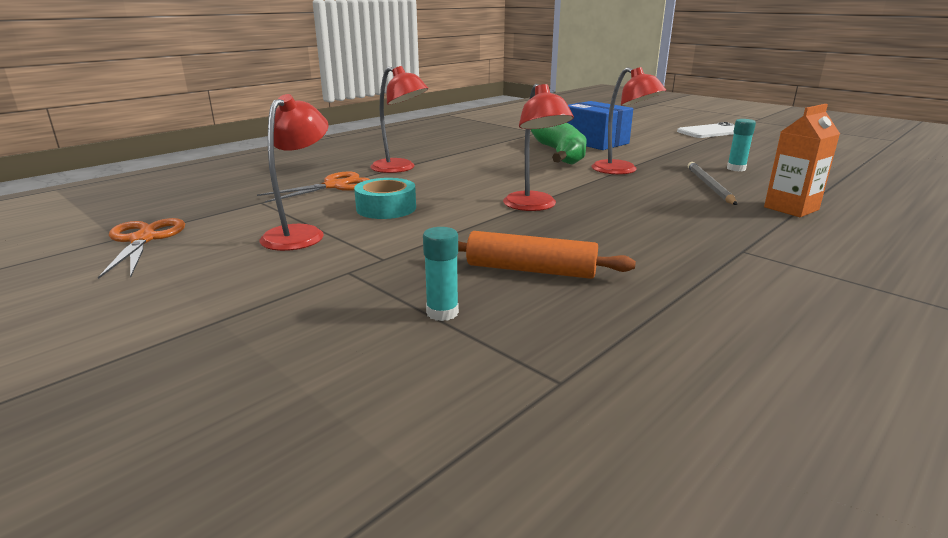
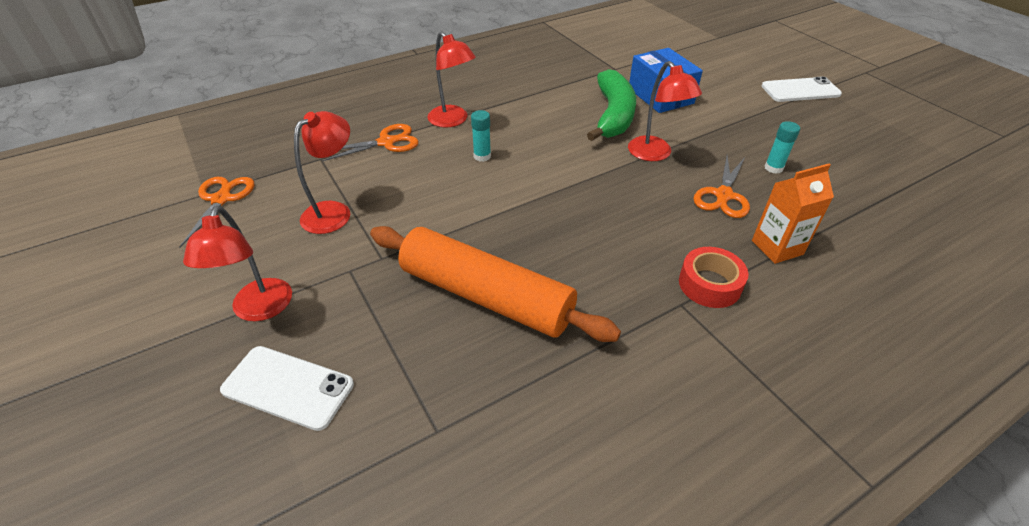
camera: 15 degrees right, 20 degrees up
(322, 376) = (288, 387): none -> white phone
(386, 208) = (414, 185): turquoise tape -> none
(442, 313) = (394, 336): turquoise glue stick -> turquoise glue stick (482, 156)
(531, 270) = (486, 296): orange rolling pin -> orange rolling pin, size x1.72
(534, 206) = (538, 203): red lamp -> red lamp (259, 310)
(709, 186) = (723, 195): grey pencil -> orange scissors
(756, 235) = (709, 284): none -> red tape

